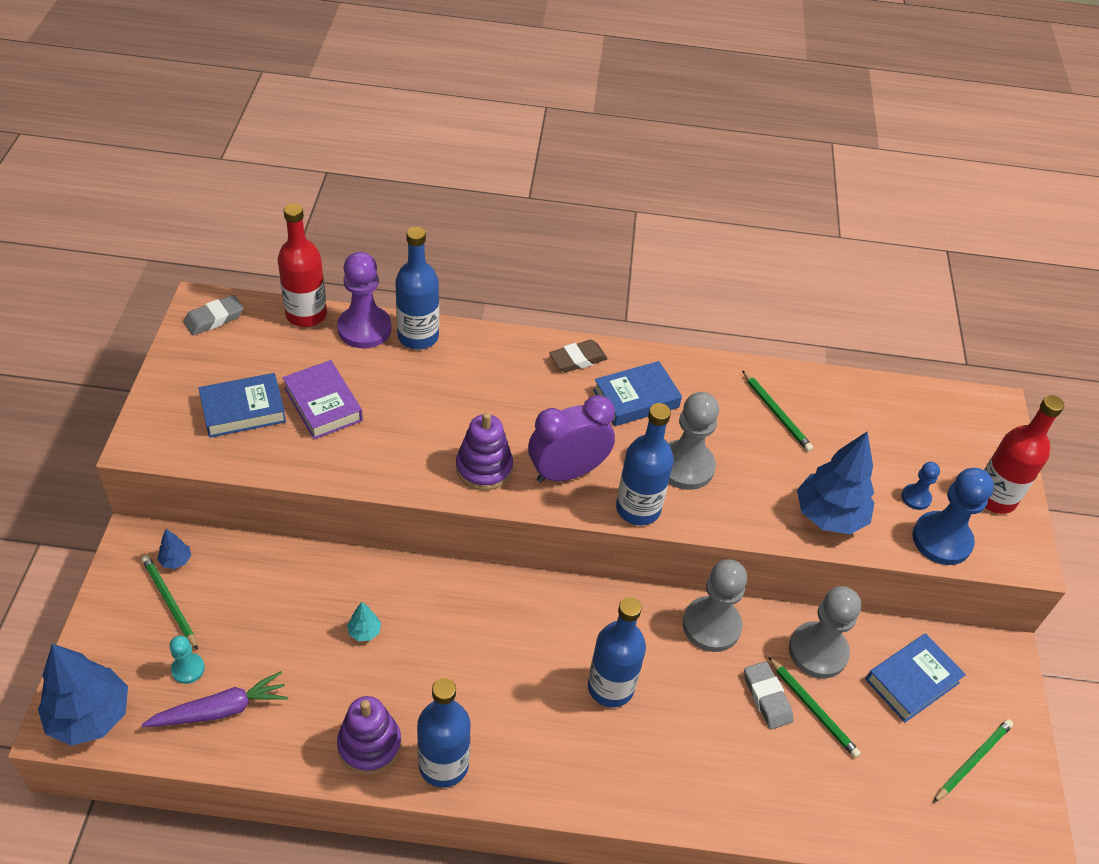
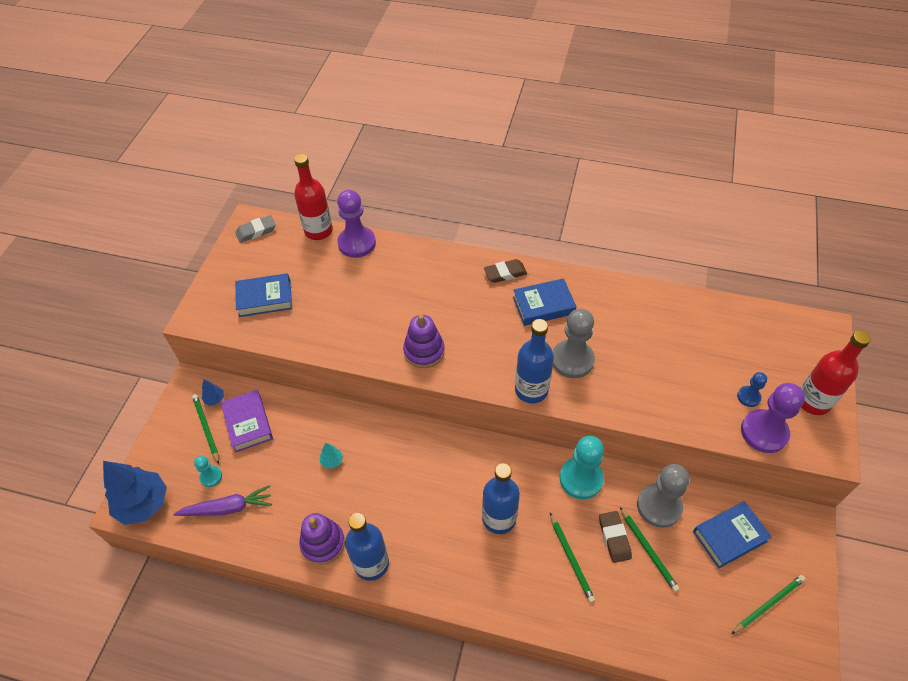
camera: 15 degrees right, 5 degrees up
(323, 404) = (319, 297): purple book -> purple book (248, 423)
(418, 336) = (393, 250): blue bottle -> none
(567, 472) = (483, 358): purple clock -> none
(711, 625) = (581, 479): grey pawn -> turquoise pawn
(767, 697) = (614, 538): grey eraser -> brown eraser
(776, 413) = (648, 323): green pencil -> green pencil (571, 558)
(829, 516) = (677, 406): blue tree -> none
(941, 540) = (764, 432): blue pawn -> purple pawn

